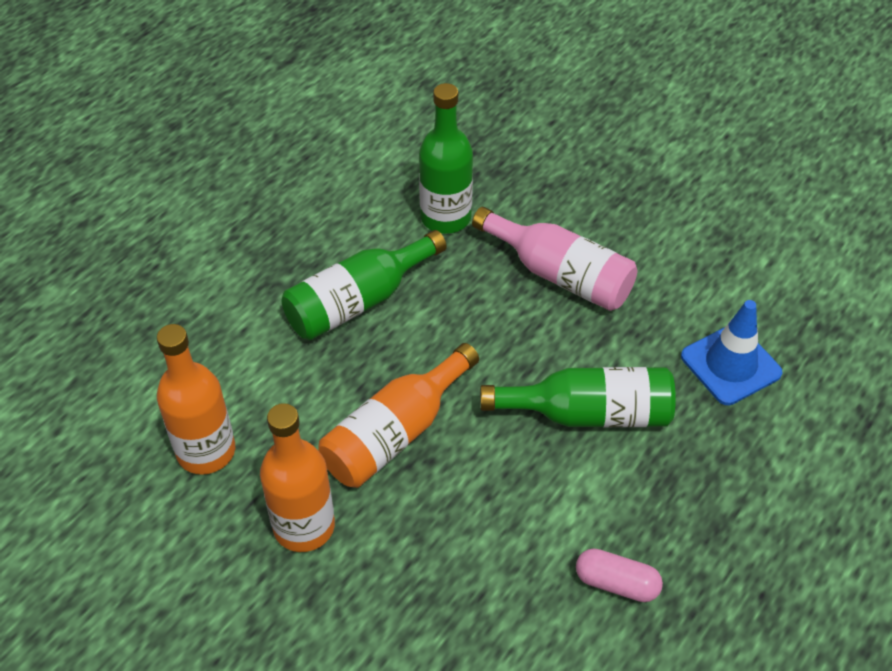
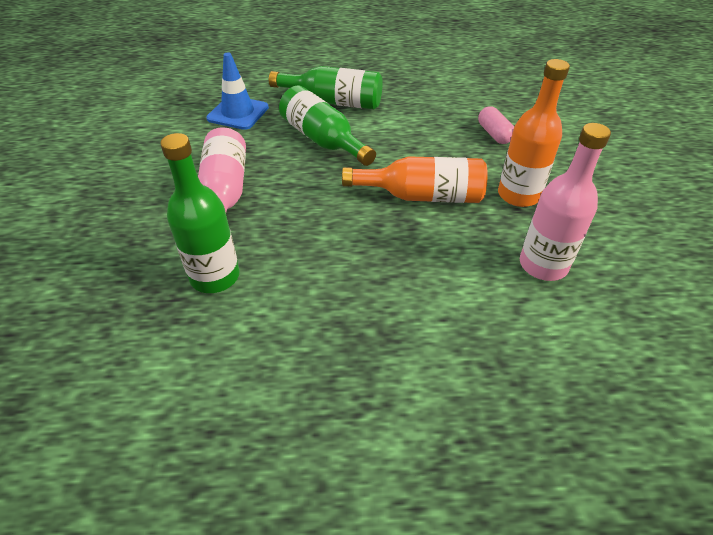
camera: 130 degrees left, 5 degrees down
(206, 451) = (543, 265): orange bottle -> pink bottle
(358, 301) = (347, 273): green bottle -> green bottle (334, 102)
(616, 583) = (405, 98): pink capsule -> pink capsule (494, 134)

